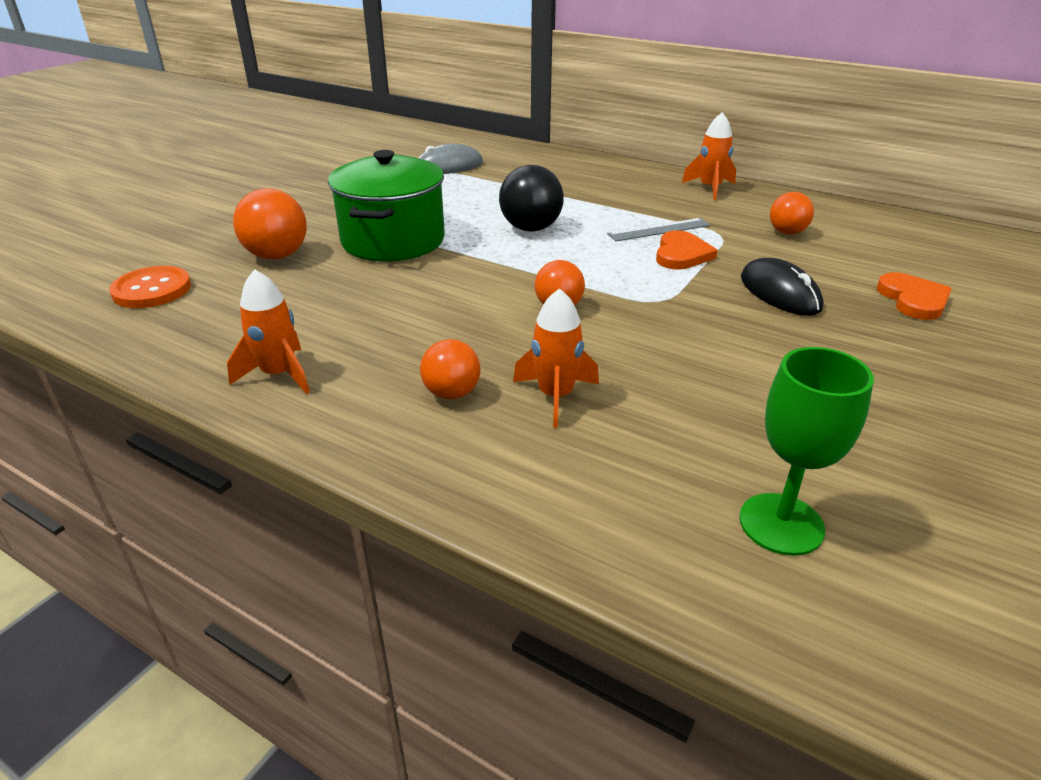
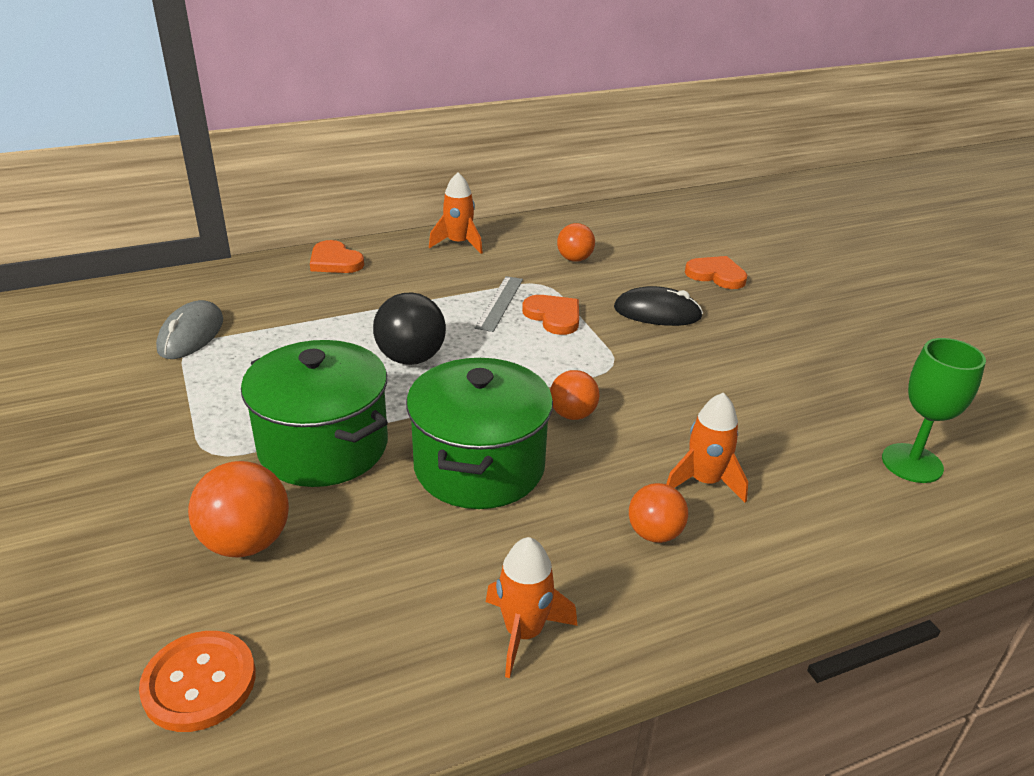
camera: 55 degrees left, 0 degrees up
(441, 295) = (479, 466): none -> green pot
(601, 166) = (335, 261): none -> orange heart

